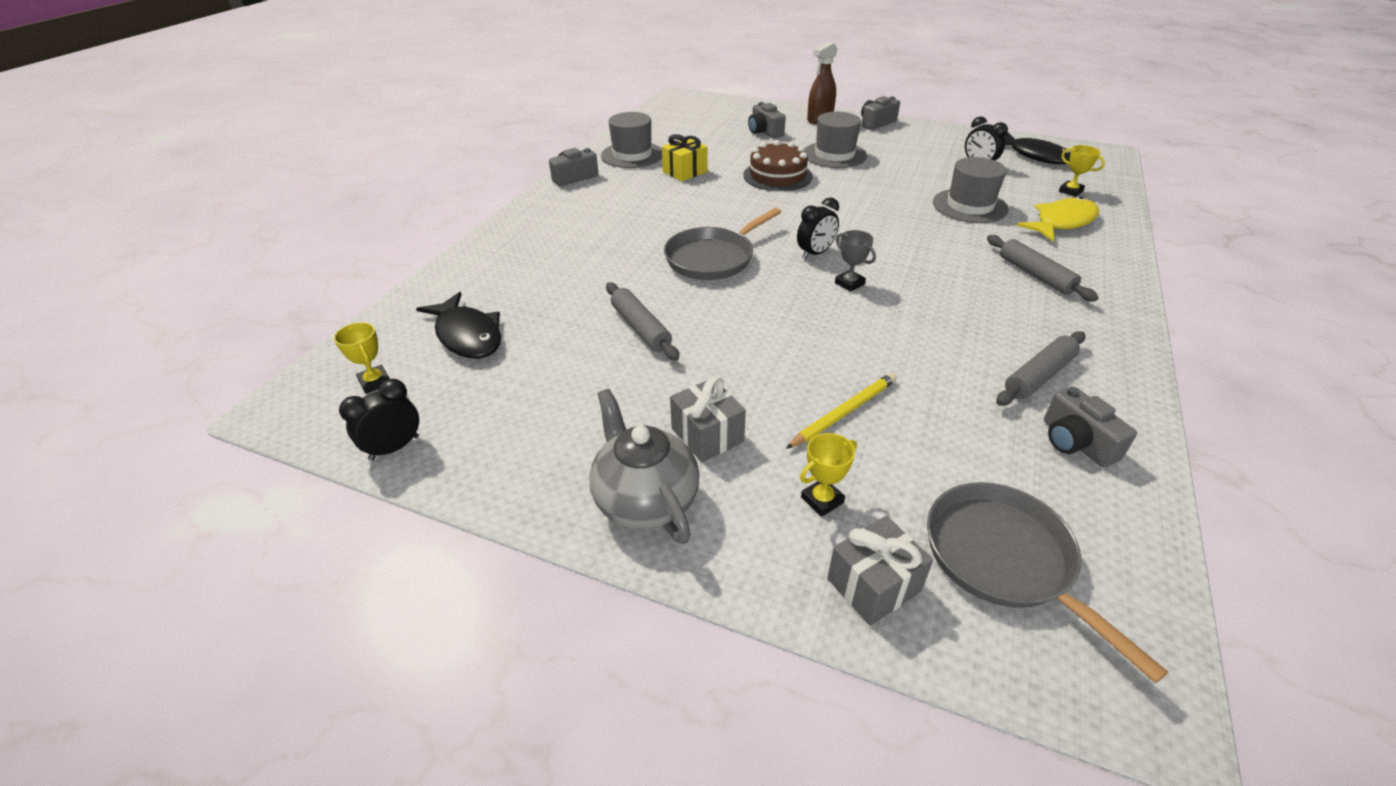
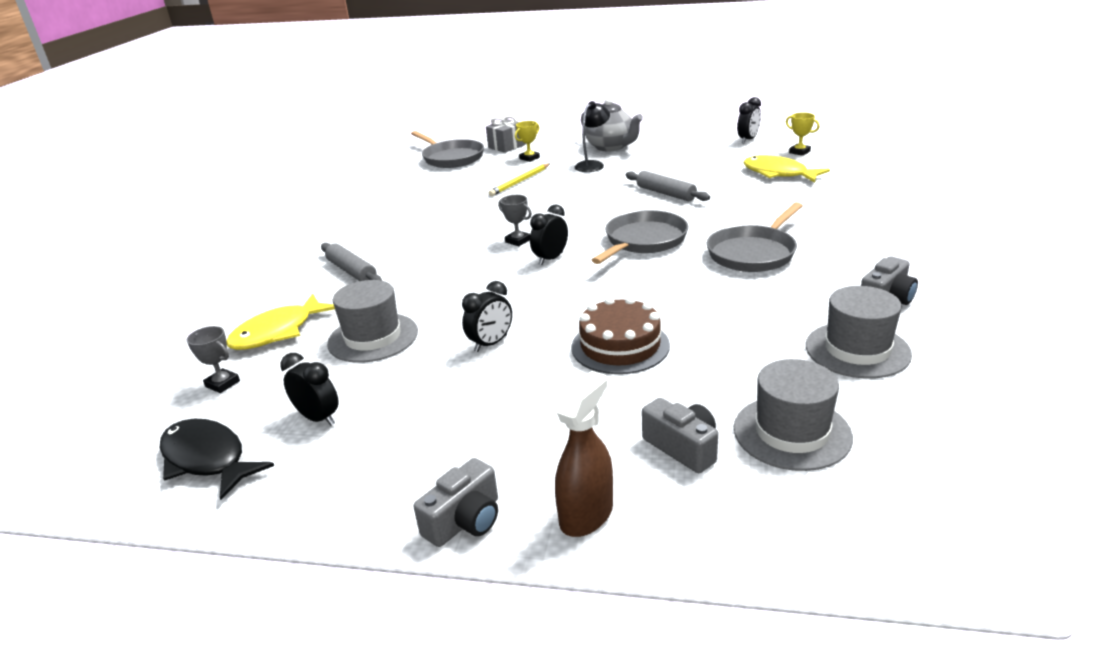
camera: 170 degrees right, 10 degrees down
(468, 335) = (778, 173): black fish -> yellow fish
(623, 227) = (753, 253): none -> grey pan
(685, 172) = (751, 332): yellow gift -> none
(707, 435) = (593, 165): grey gift -> black lamp
(834, 155) = (544, 403): grey hat -> grey hat (792, 432)
(871, 189) = (491, 344): none -> black clock
(1039, 376) = (396, 211): grey rolling pin -> none
(1070, 191) = (222, 384): yellow trophy -> grey trophy
(1076, 442) = (394, 190): grey camera -> none

